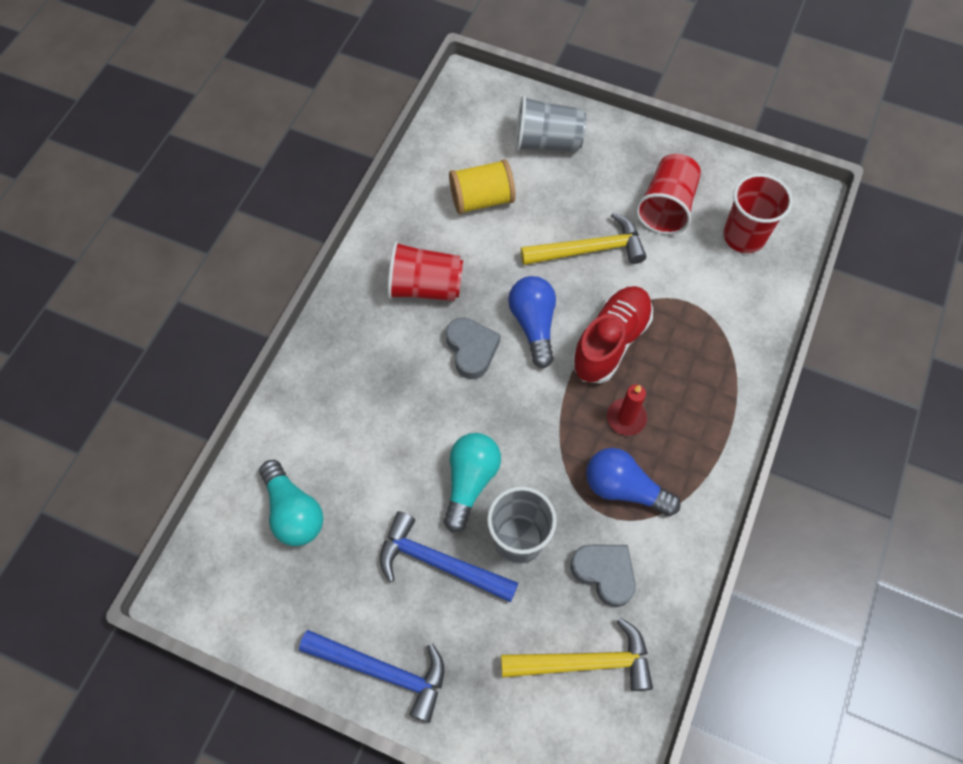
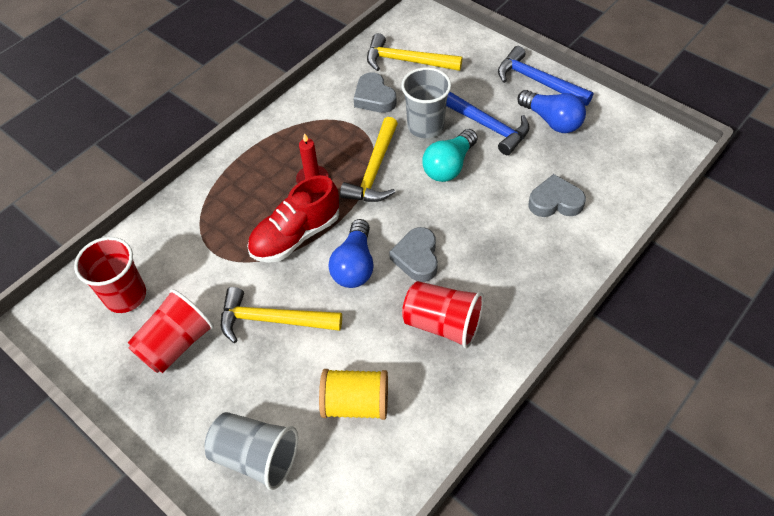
camera: 160 degrees left, 10 degrees down
(293, 512) = (590, 176): turquoise light bulb -> none
(332, 462) = (555, 202): none -> grey heart
(558, 450) = (374, 170): none -> yellow hammer
(624, 488) = (337, 138): blue light bulb -> blue light bulb (552, 121)

